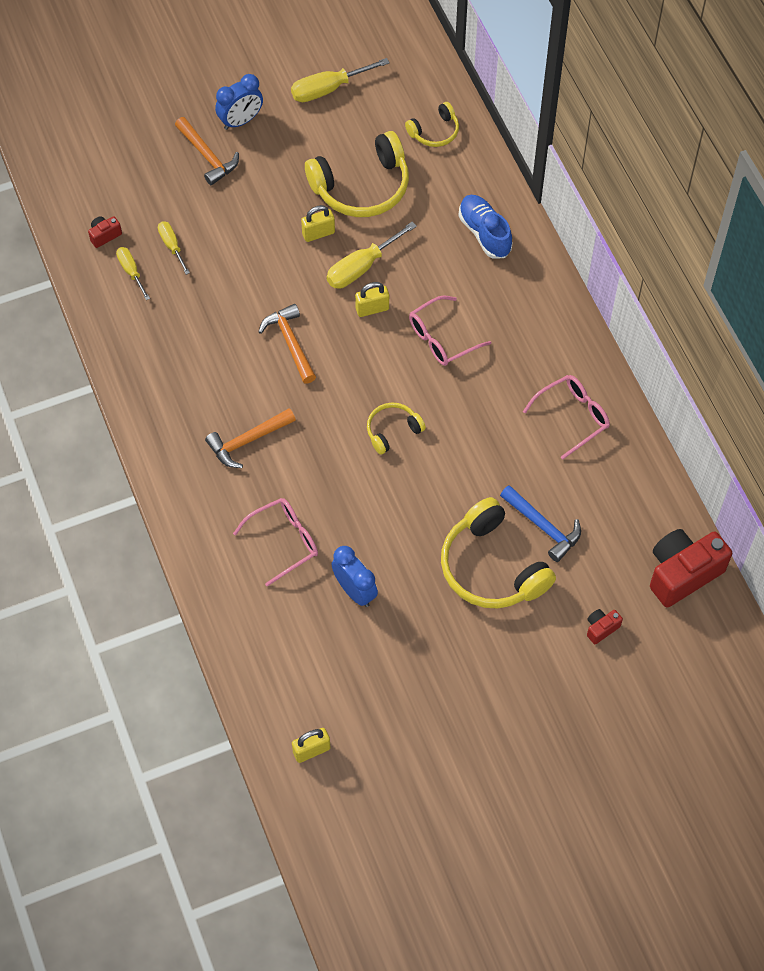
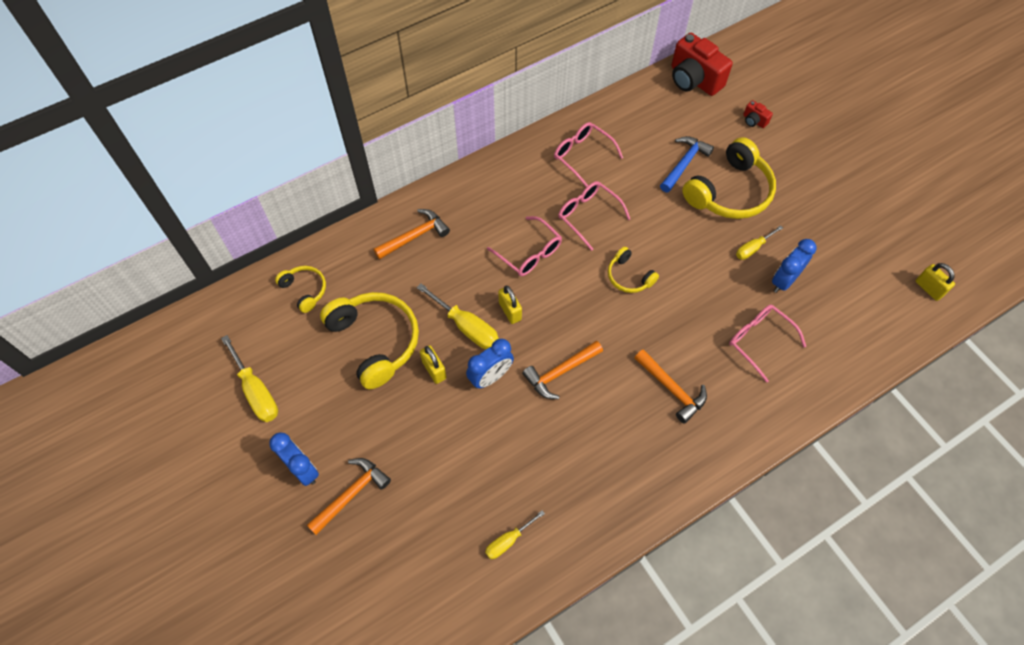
camera: 100 degrees left, 0 degrees up
(104, 235) = (467, 581): red camera -> none
(172, 246) = (470, 506): yellow screwdriver -> yellow screwdriver (753, 248)
(299, 280) = (490, 377): none -> blue clock
(483, 406) = (588, 215): none -> pink glasses
(484, 233) = (414, 236): blue shoe -> orange hammer

